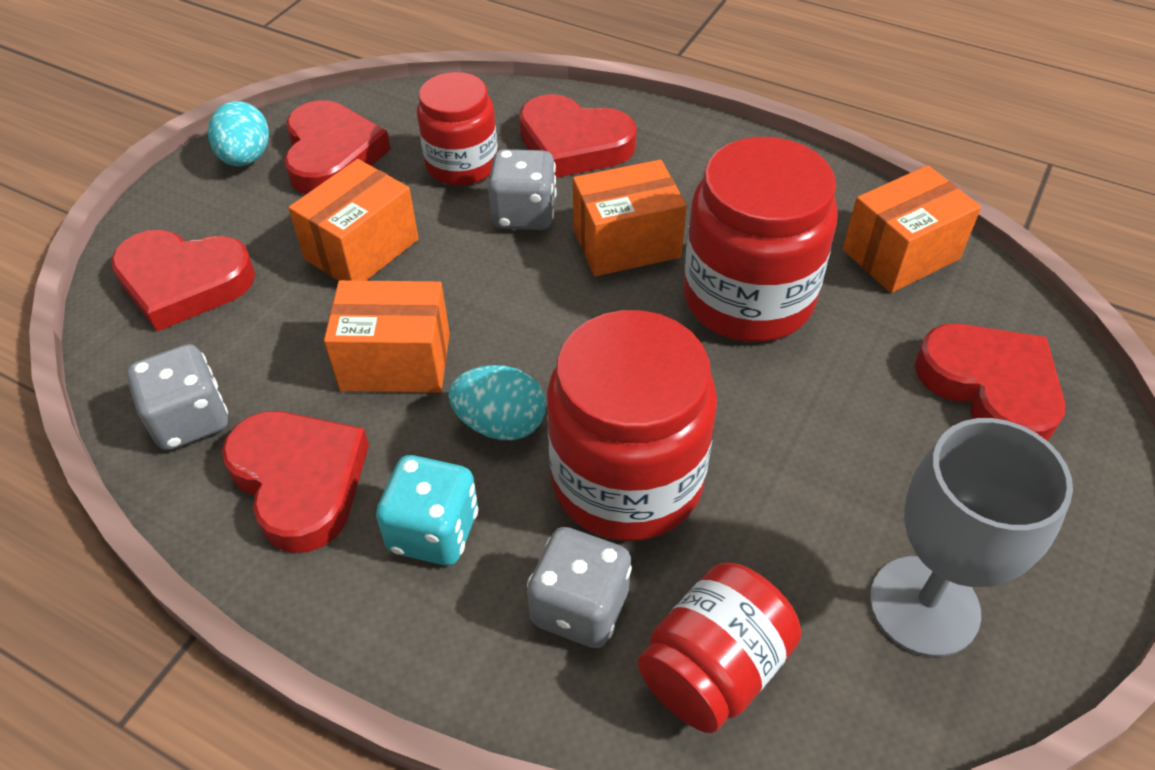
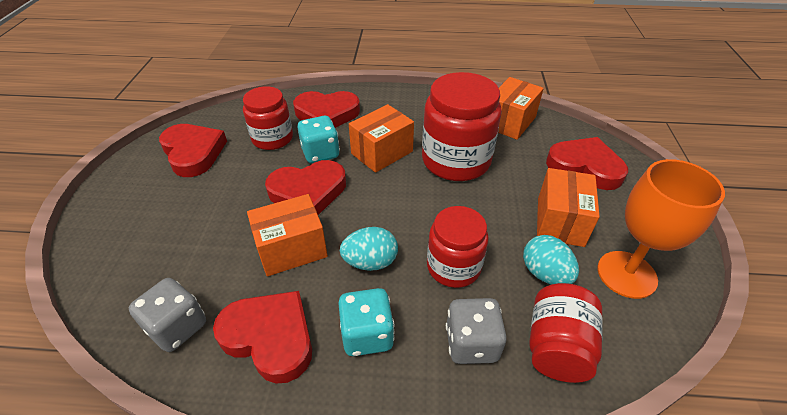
camera: 25 degrees left, 5 degrees down
(183, 283) = (132, 248): red heart -> red heart (308, 191)
(246, 158) = (139, 168): turquoise egg -> turquoise egg (545, 273)
(362, 249) = (238, 196): orange box -> orange box (560, 221)
(524, 214) = (320, 153): grey dice -> turquoise dice
(627, 480) = (453, 267): red jar -> red jar, size x0.63
(924, 606) = (626, 274): grey goblet -> orange goblet

